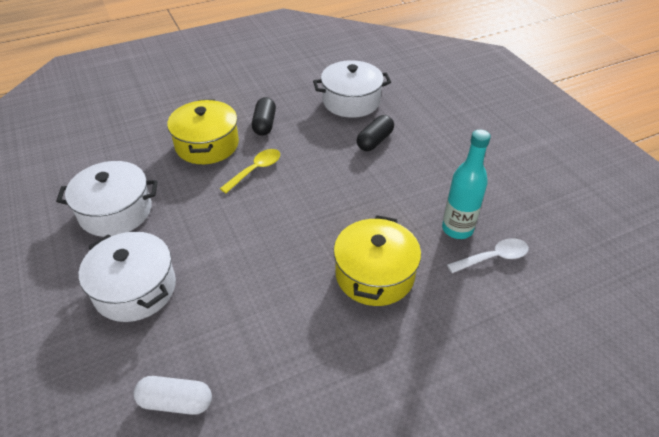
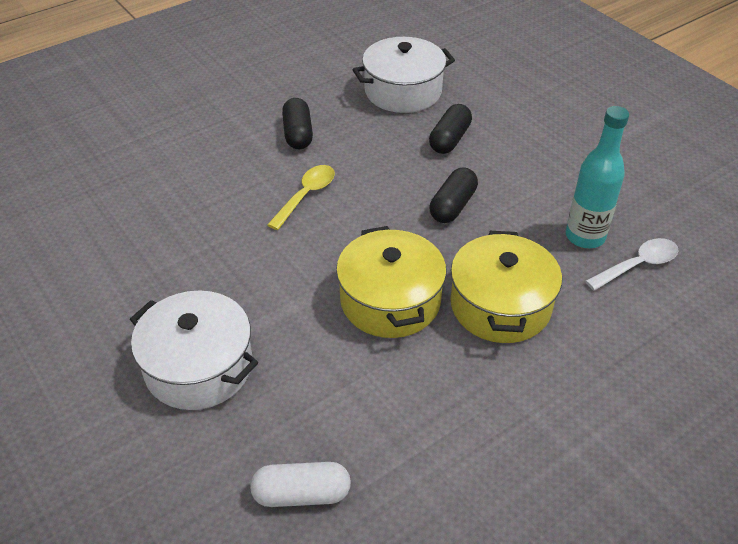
camera: 10 degrees left, 0 degrees up
(116, 211) = (135, 272): white pot -> none
(207, 145) = (229, 170): yellow pot -> yellow pot (390, 301)
(361, 192) = (452, 206): none -> black capsule

